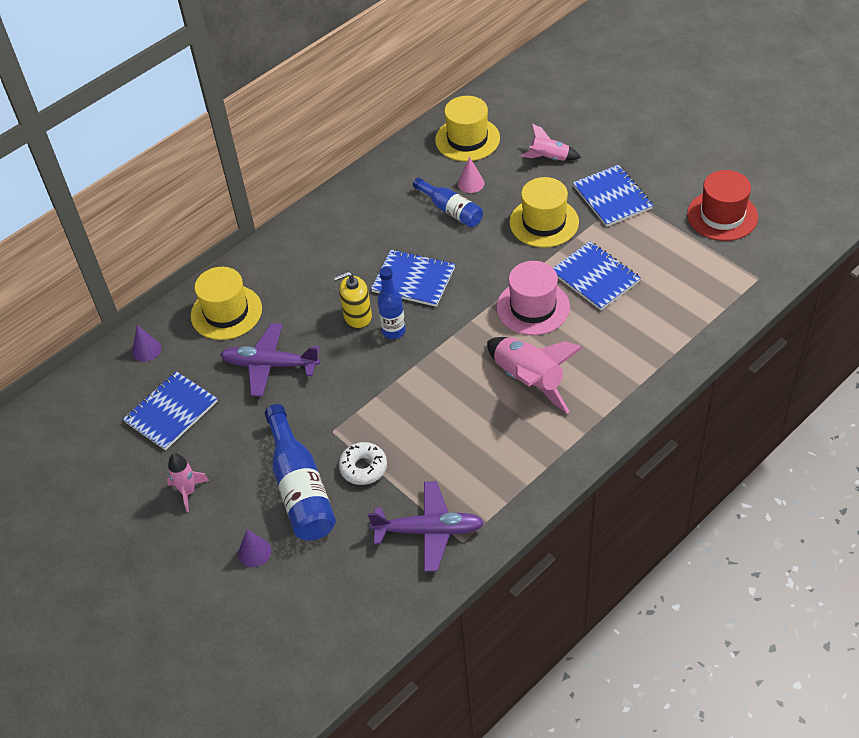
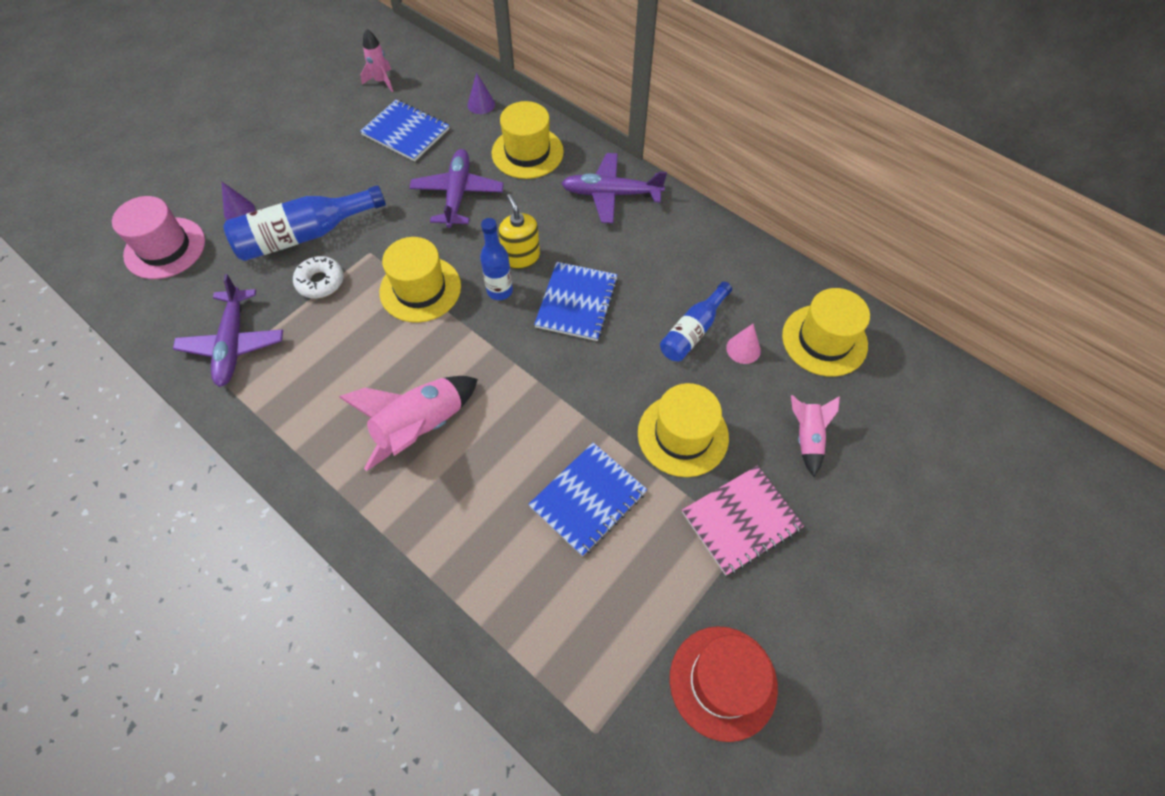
camera: 80 degrees right, 10 degrees up
(188, 492) = (314, 157): pink rocket -> pink rocket (381, 81)
(294, 253) = (611, 194): none -> purple plane
(383, 388) = (420, 289): none -> yellow hat
(533, 307) = (535, 427): pink hat -> pink hat (165, 248)
(612, 197) = (741, 520): blue notebook -> pink notebook

